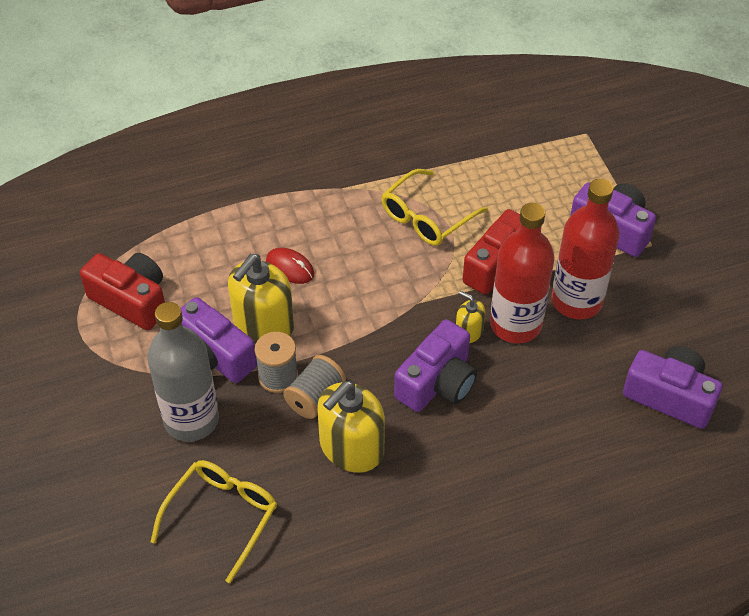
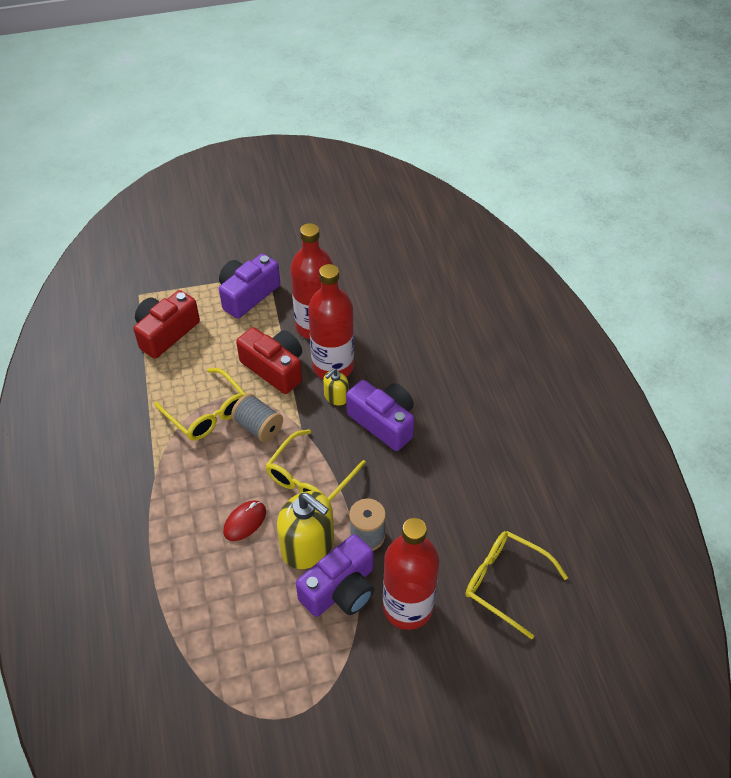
camera: 85 degrees left, 0 degrees up
(131, 300) = (260, 664): red camera -> red camera (166, 333)
(191, 420) = (407, 607): grey bottle -> red bottle
(315, 398) = (391, 508): grey spool -> grey spool (258, 427)
(349, 318) = (310, 478): none -> yellow glasses
(351, 447) = (442, 485): yellow soap dispenser -> none
(670, 396) = (408, 288): purple camera -> none

